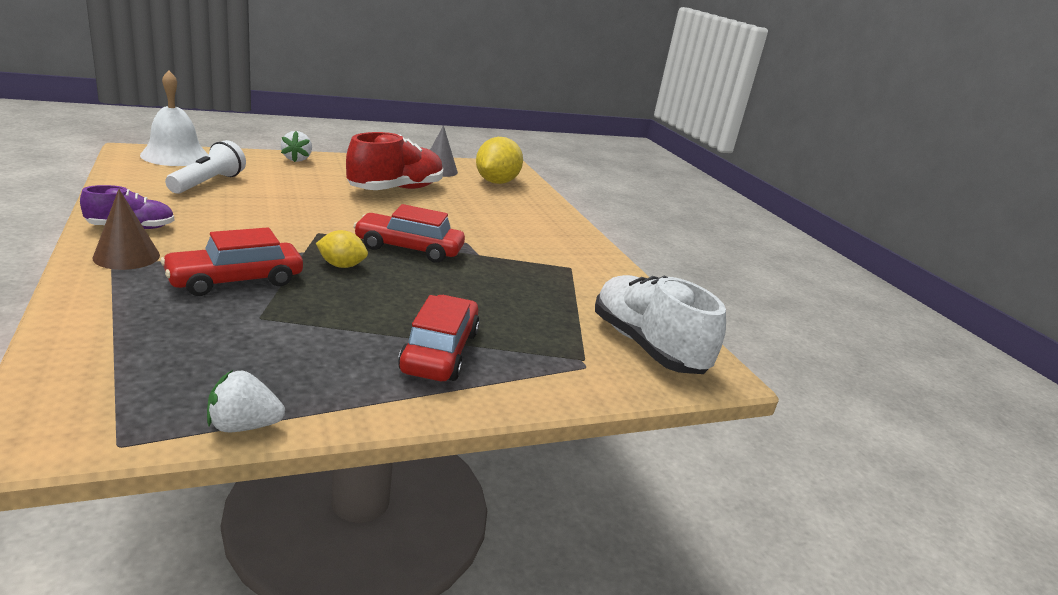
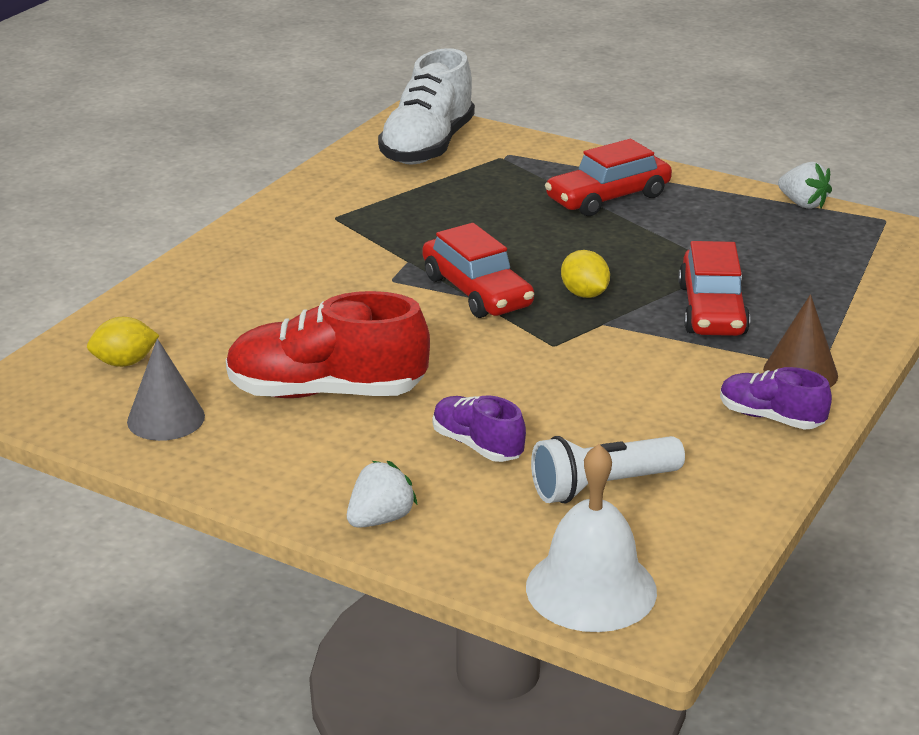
camera: 125 degrees left, 5 degrees up
(235, 280) = (712, 310): red car -> red car turned 75 degrees clockwise
(292, 185) = (477, 445): none -> purple shoe
(496, 182) = (125, 362): yellow lemon -> yellow lemon, size x0.56

